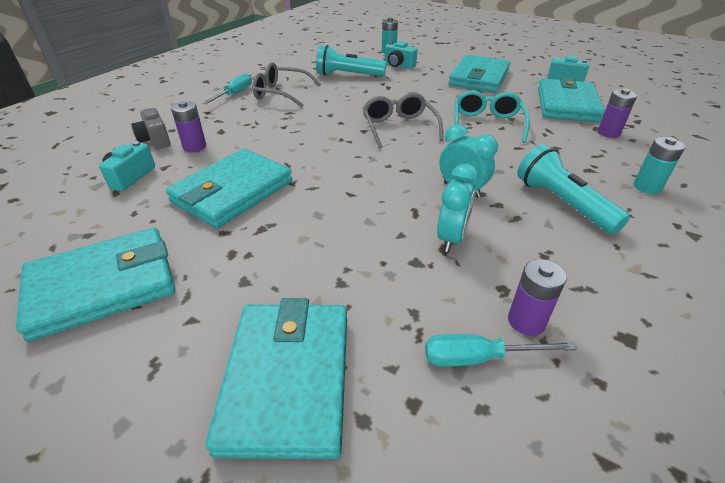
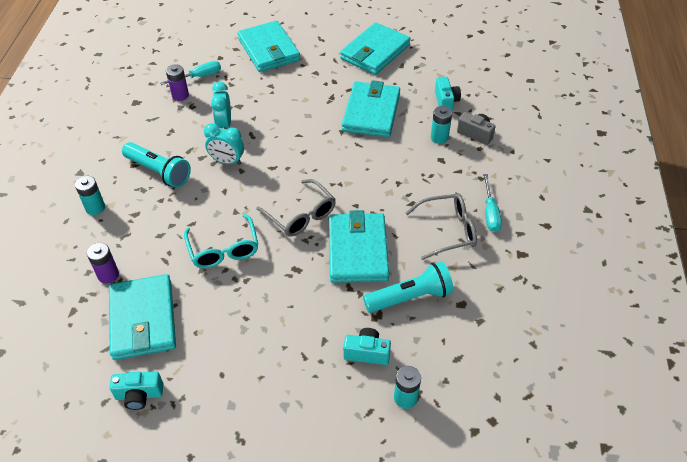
camera: 155 degrees right, 10 degrees up
(195, 147) = (439, 137): purple battery -> turquoise battery
(479, 78) = (251, 354): turquoise wallet -> turquoise wallet (358, 251)

